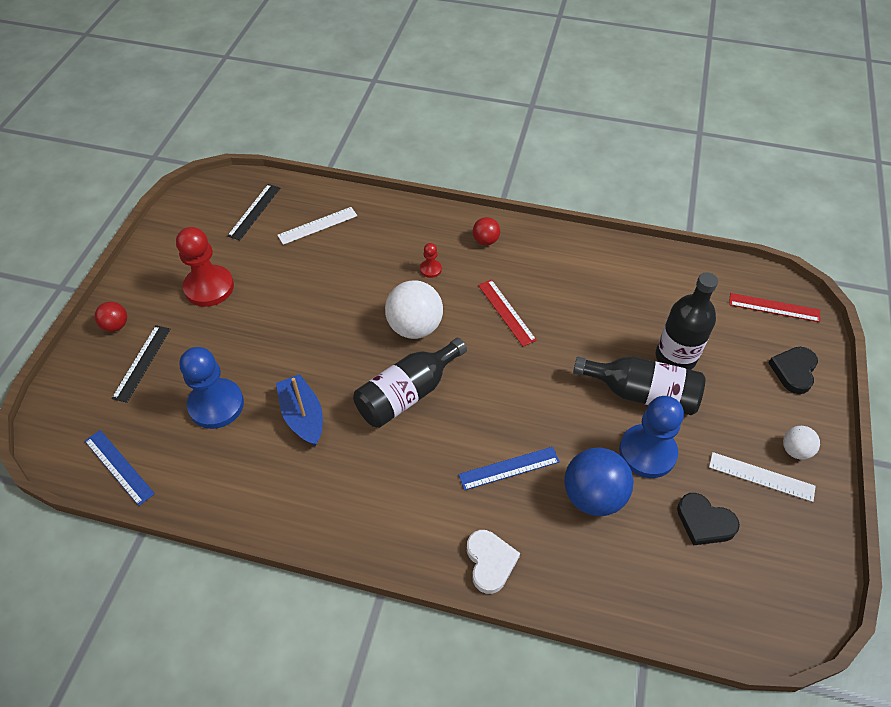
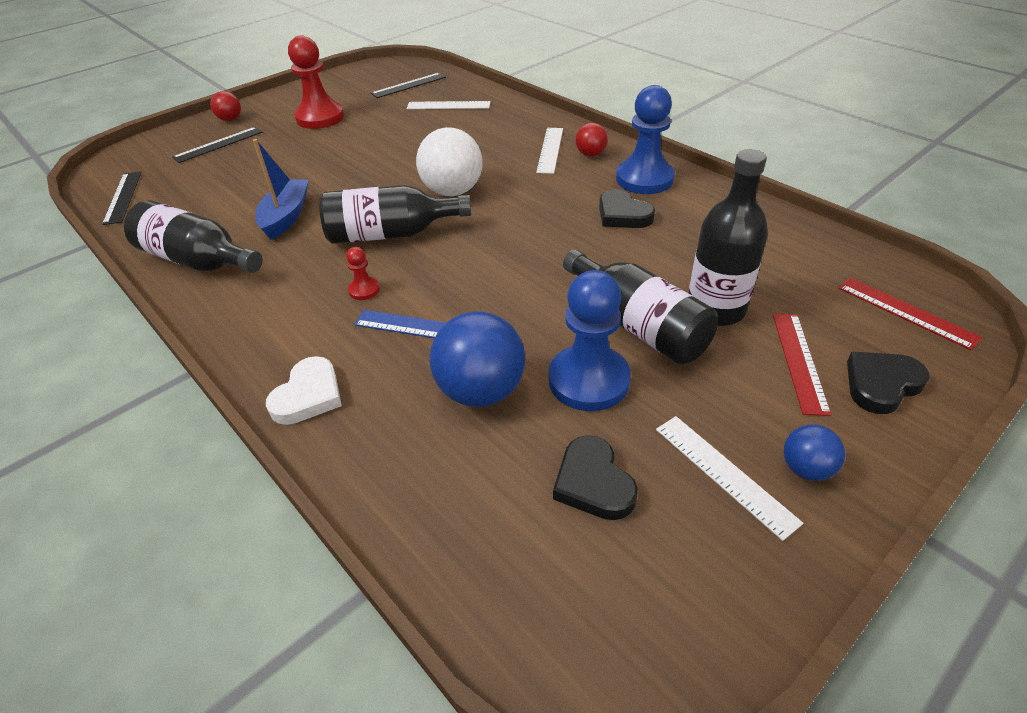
camera: 35 degrees right, 10 degrees down
(119, 467) = (123, 197): blue ruler -> black ruler
(216, 405) = (234, 186): blue pawn -> blue pawn (644, 179)
(277, 497) = (198, 261): none -> black bottle
(430, 269) = (514, 158): red pawn -> red pawn (364, 290)
(451, 248) = (550, 150): none -> white ruler
(506, 312) = (554, 209): red ruler -> red ruler (799, 361)
(557, 296) = (623, 214): none -> black heart
(795, 450) = (806, 468): white ball -> blue ball

